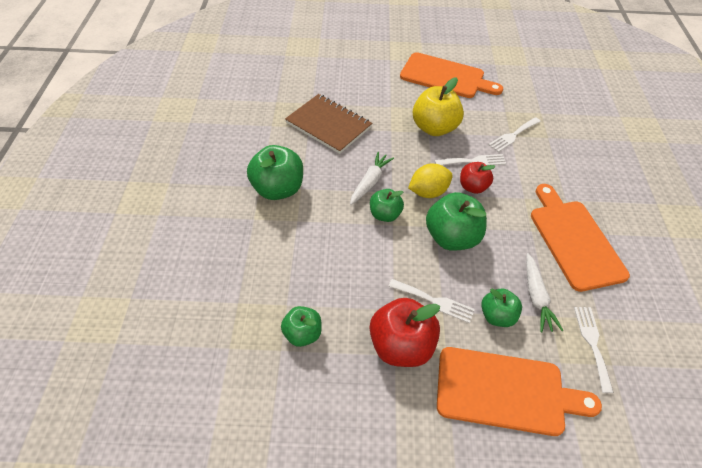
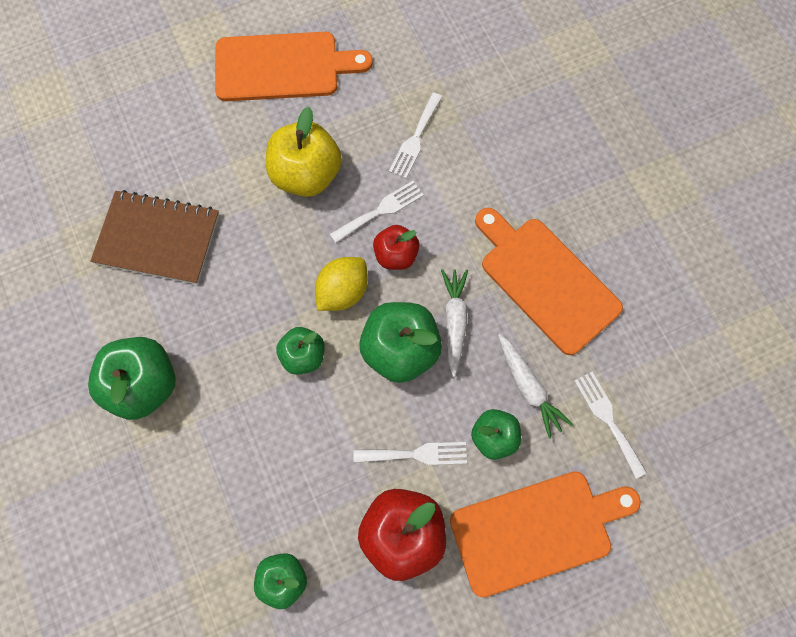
camera: 25 degrees left, 20 degrees up
(370, 182) = (261, 312): white carrot -> white carrot (454, 321)

